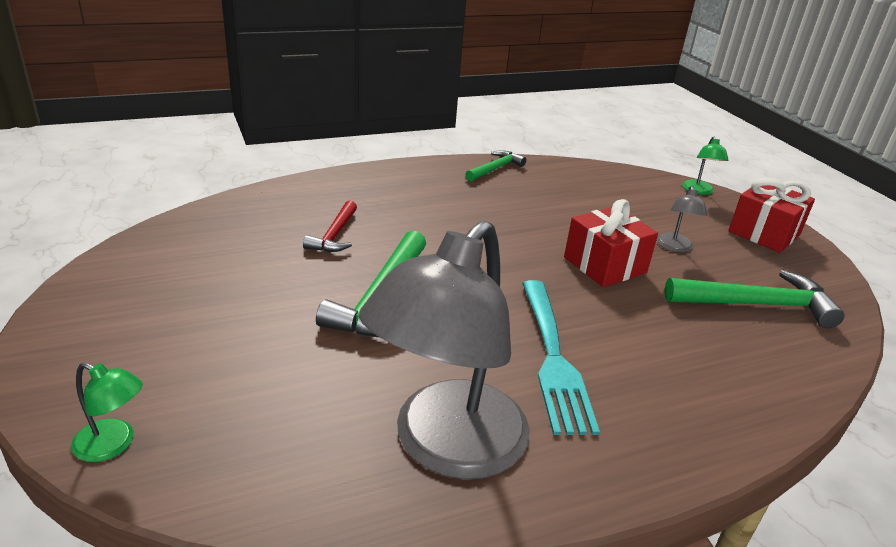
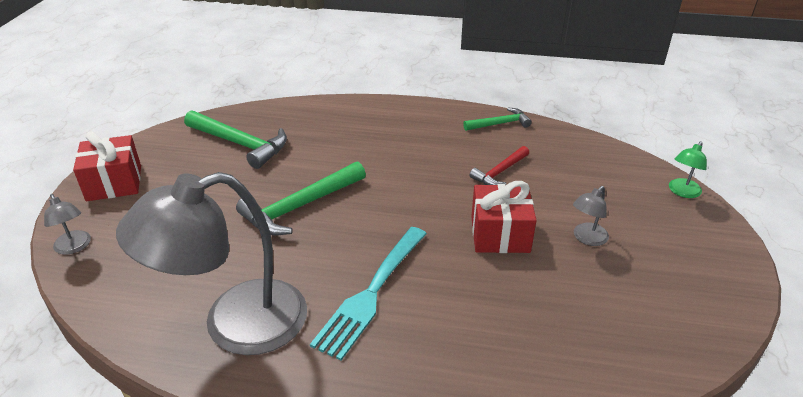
camera: 35 degrees right, 5 degrees up
(113, 445) = (74, 247): green lamp -> grey lamp
(334, 235) = (317, 150): red hammer -> red hammer (500, 172)
(756, 305) = (604, 315): green hammer -> green hammer (240, 144)
(764, 233) = (703, 253): red gift -> red gift (114, 183)

